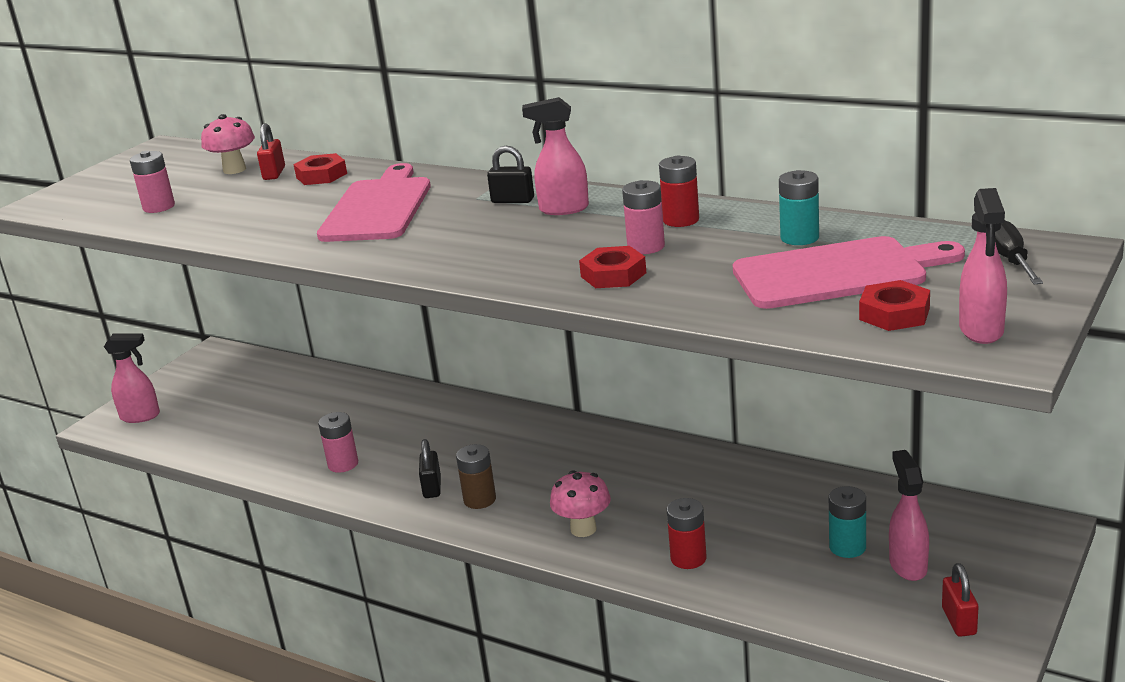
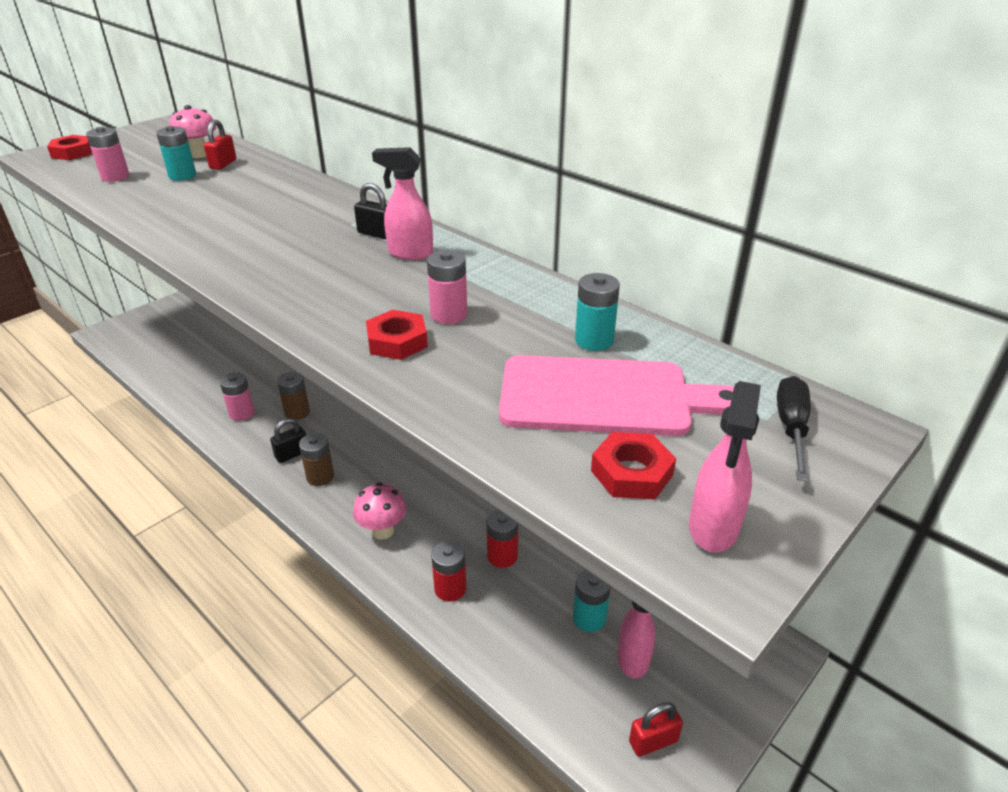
camera: 10 degrees right, 10 degrees up
(141, 416) = (133, 332): pink spray bottle -> none
(238, 192) = (182, 176): none -> turquoise battery
(321, 175) = (254, 174): red nut -> red nut (73, 153)
(378, 208) = (268, 216): pink cutting board -> none
(410, 449) = (297, 412): none -> brown battery
(432, 487) = (292, 454): black padlock -> black padlock turned 45 degrees clockwise
(681, 220) = (500, 291): red battery -> red battery (502, 556)
(959, 621) = (653, 741): red padlock -> red padlock turned 60 degrees clockwise

